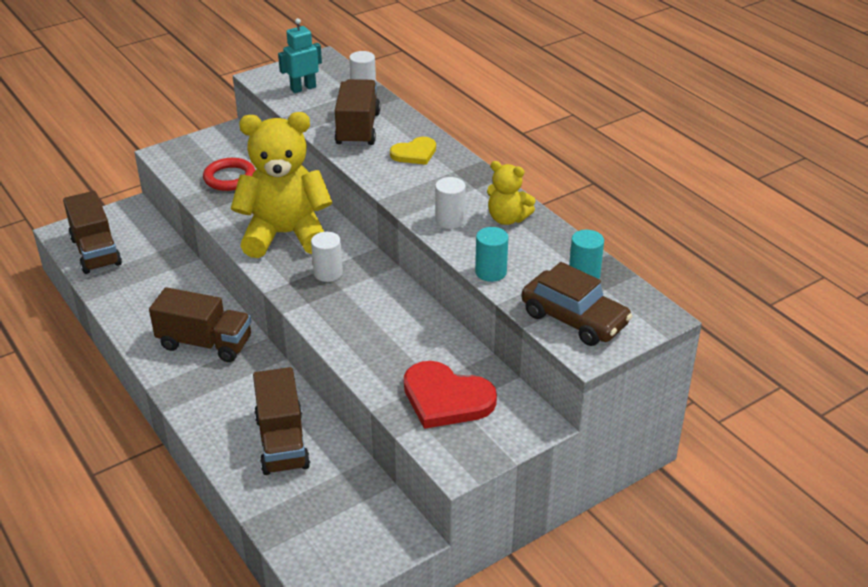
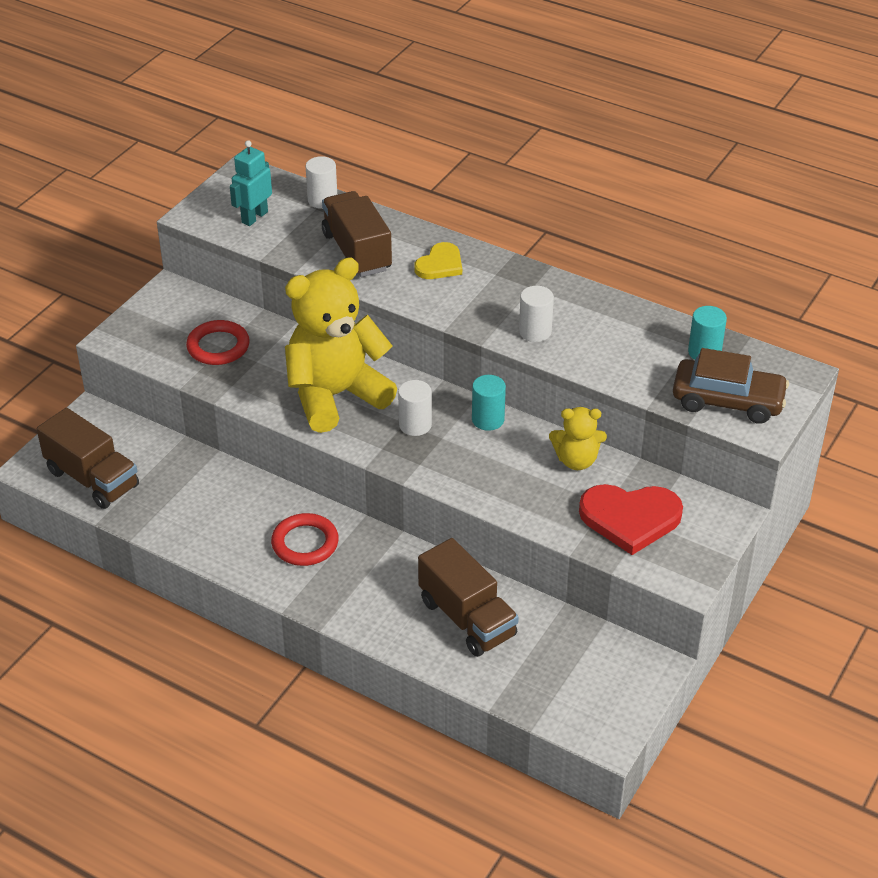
camera: 25 degrees left, 5 degrees up
(205, 343) = (305, 543): brown truck -> red ring
(491, 272) = (616, 376): turquoise cylinder -> turquoise cylinder (488, 419)
(507, 219) = (589, 313): yellow teddy bear -> yellow teddy bear (576, 460)

